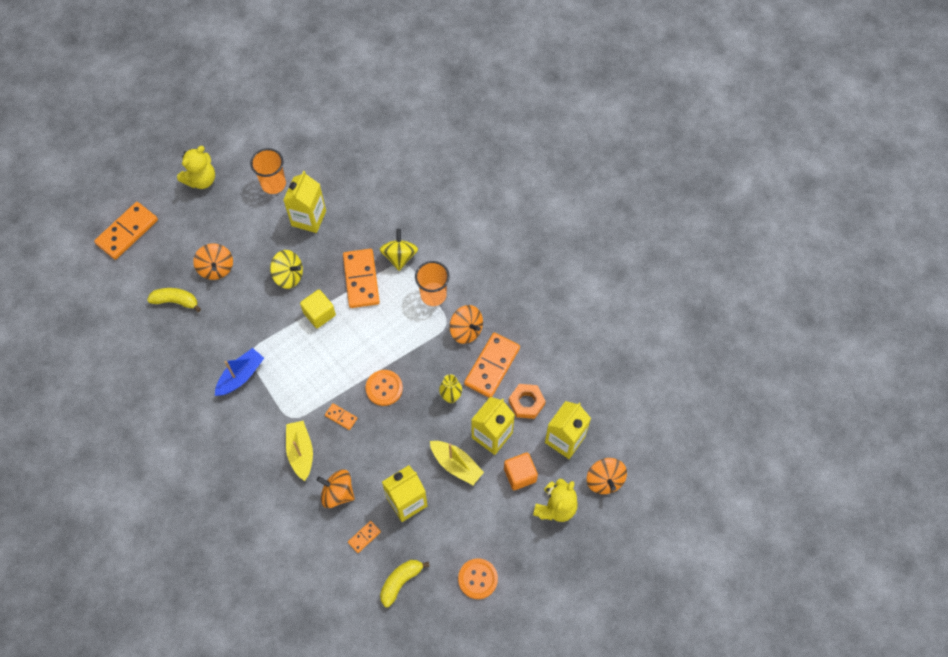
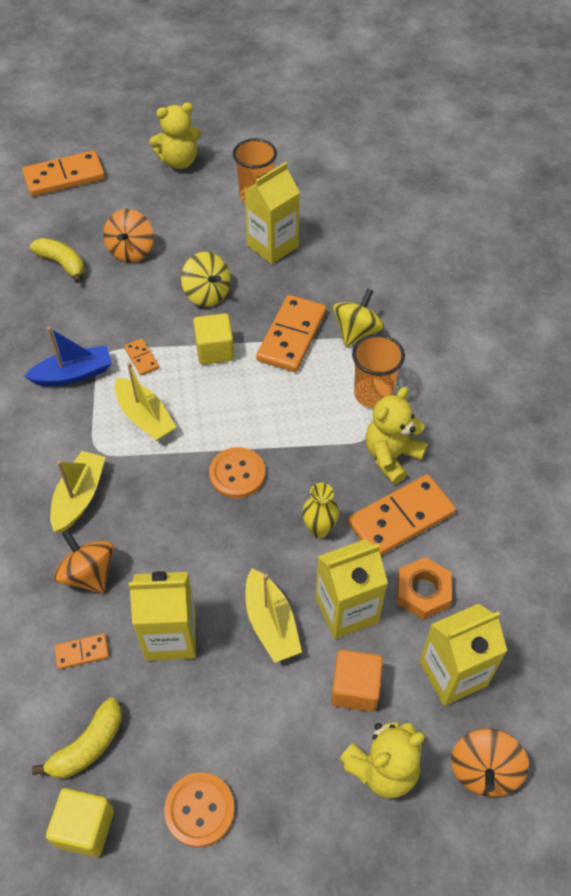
camera: 30 degrees right, 10 degrees down
(305, 381) = (145, 417): none -> yellow boat
(341, 417) = (159, 481): orange domino -> orange domino (142, 358)
(400, 582) = (88, 746): yellow banana -> yellow banana turned 150 degrees clockwise
(426, 620) = (85, 827): none -> yellow cube
(466, 330) = (391, 456): orange spinning top -> yellow teddy bear

